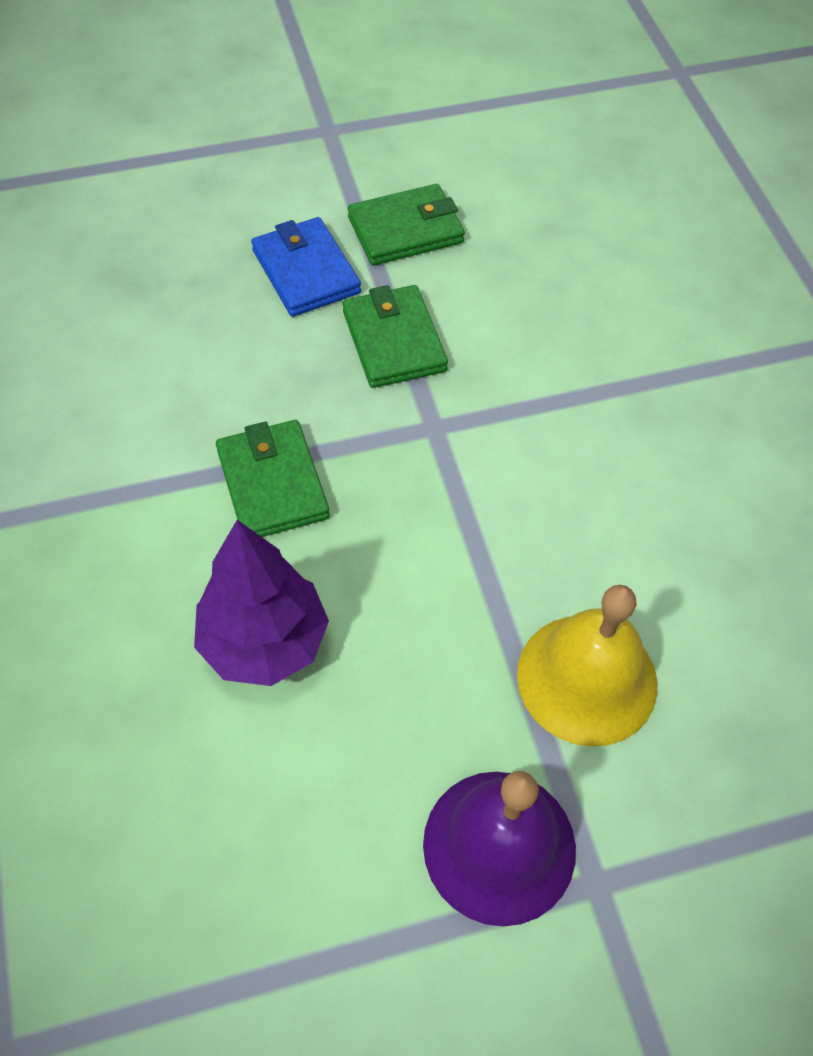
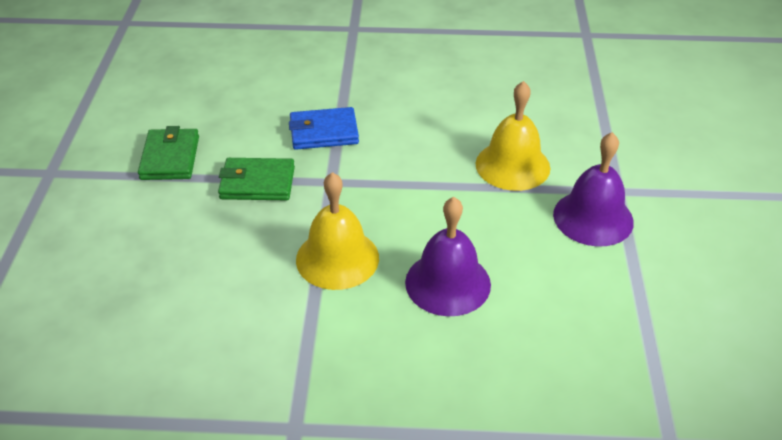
camera: 70 degrees left, 15 degrees down
(264, 642) = (448, 283): purple tree -> purple bell
(272, 484) = (337, 258): green wallet -> yellow bell
(306, 272) = (174, 209): blue wallet -> blue wallet (324, 132)

